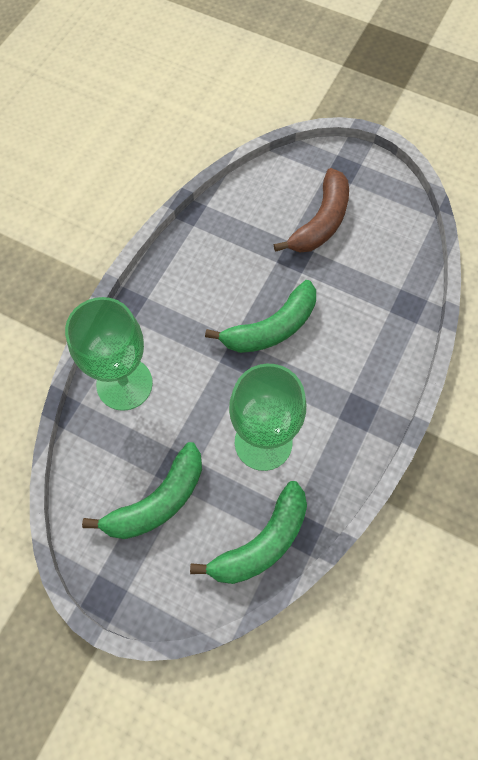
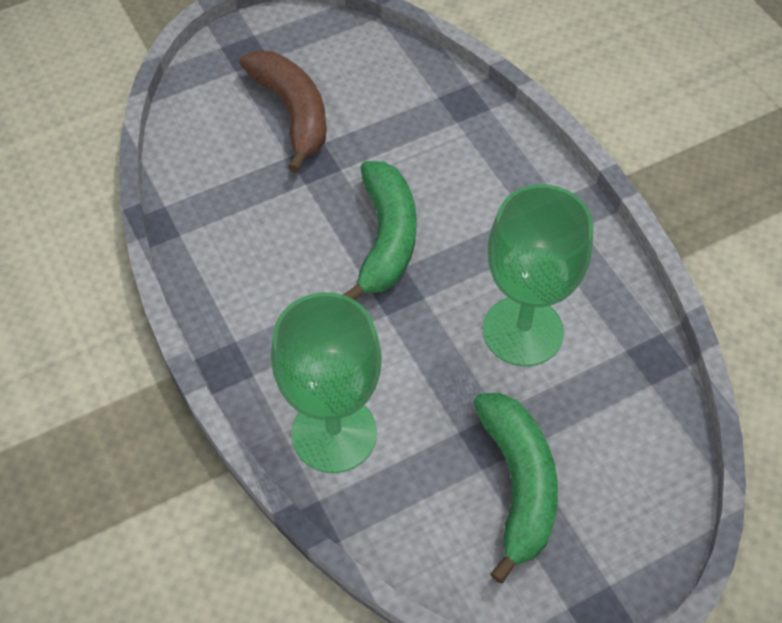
camera: 55 degrees left, 10 degrees down
(262, 542) = (642, 404): green banana -> none

